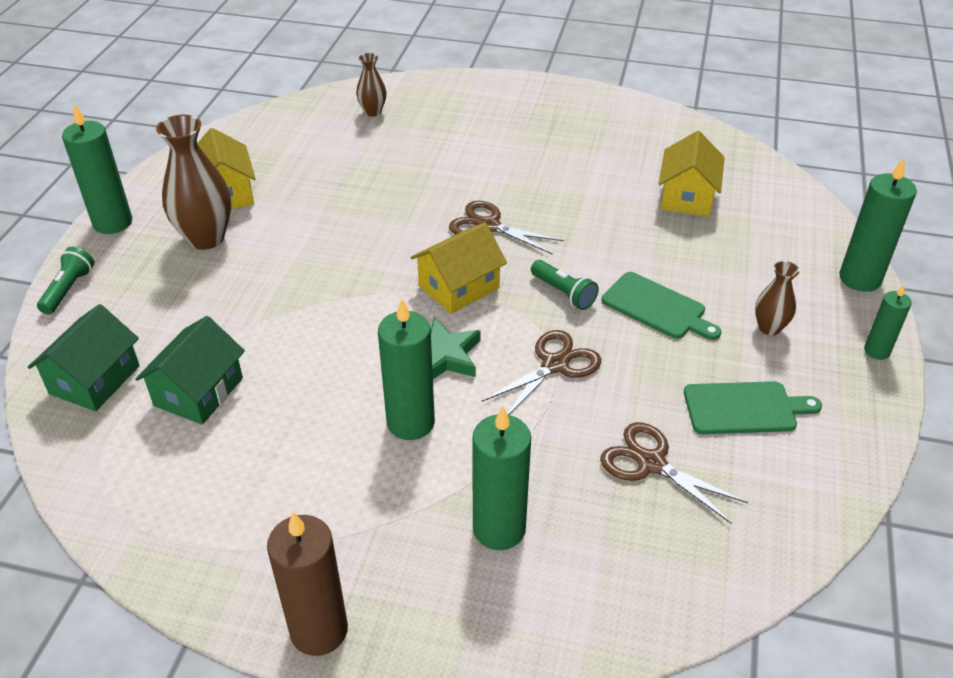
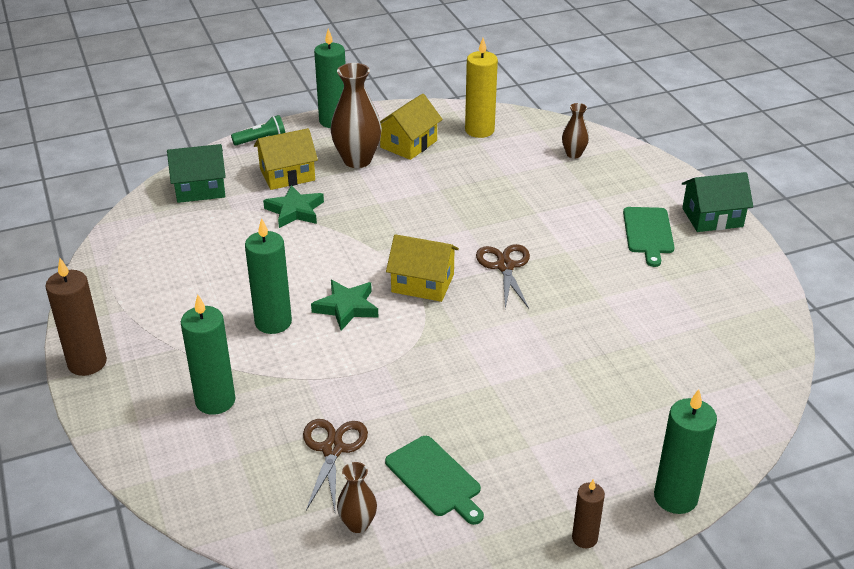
camera: 55 degrees right, 5 degrees down
(199, 392) = (224, 229): green house -> green house (712, 217)
(236, 321) = (295, 211): none -> green star
(265, 142) = (479, 130): none -> yellow candle
(555, 365) = (388, 362): brown scissors -> none
(563, 293) = (469, 334): green flashlight -> none
(657, 307) = (504, 388): green cutting board -> green cutting board (648, 233)
(687, 197) = (667, 352): yellow house -> yellow house (287, 175)
(769, 328) = (545, 461): brown vase -> brown vase (358, 524)
(876, 351) = (584, 538): green candle -> brown candle

